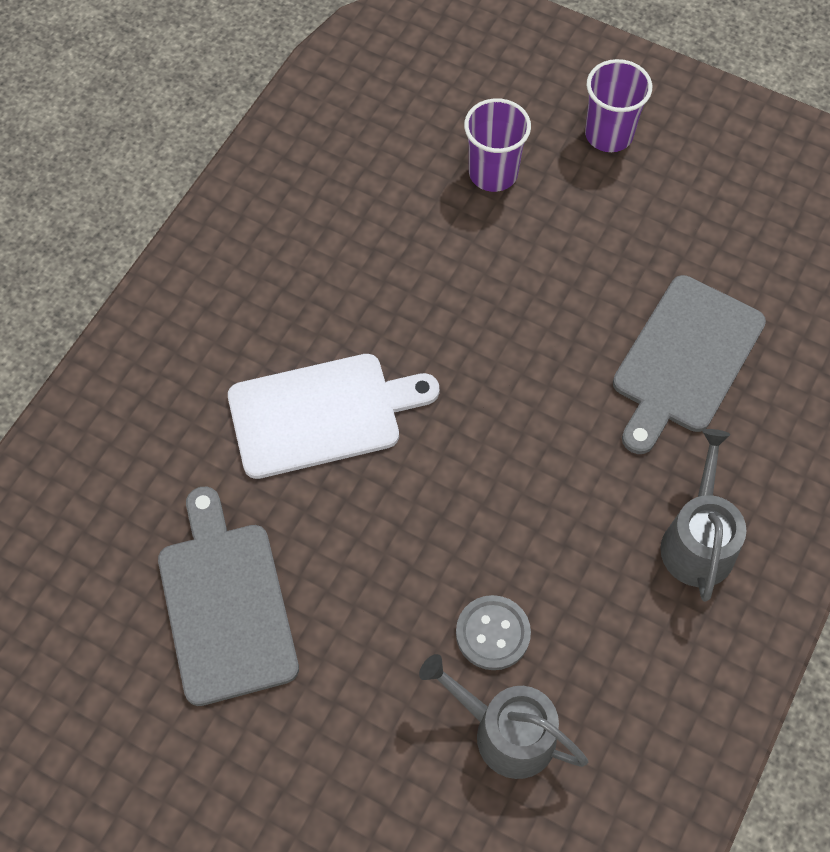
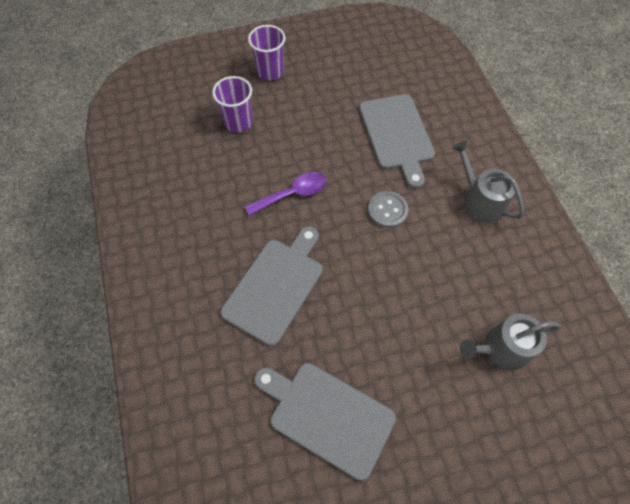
camera: 45 degrees left, 0 degrees up
(321, 414) = (275, 287): white cutting board -> grey cutting board
(460, 321) = (292, 194): none -> purple spoon
(492, 633) = (450, 312): grey button -> grey button (387, 210)

